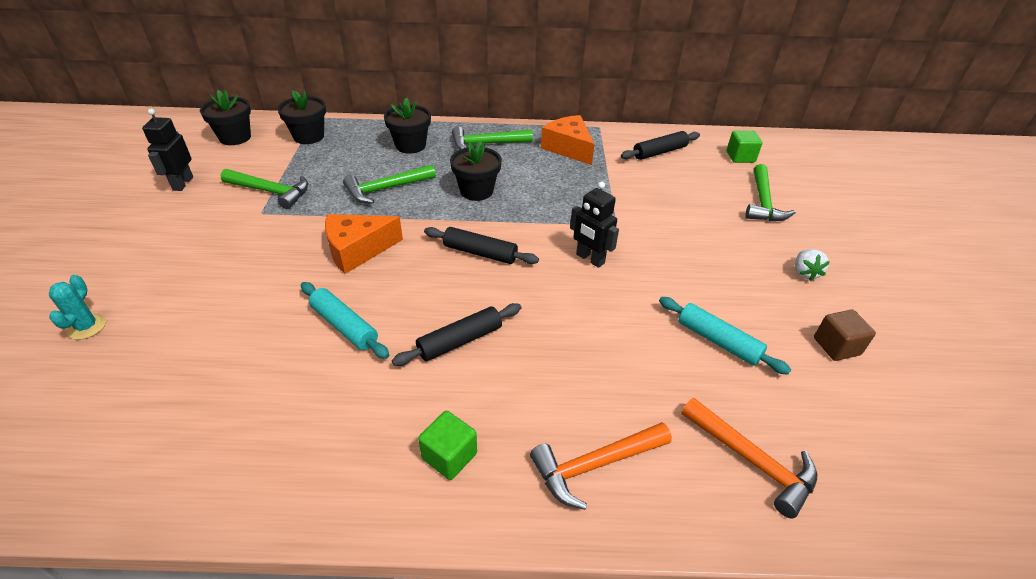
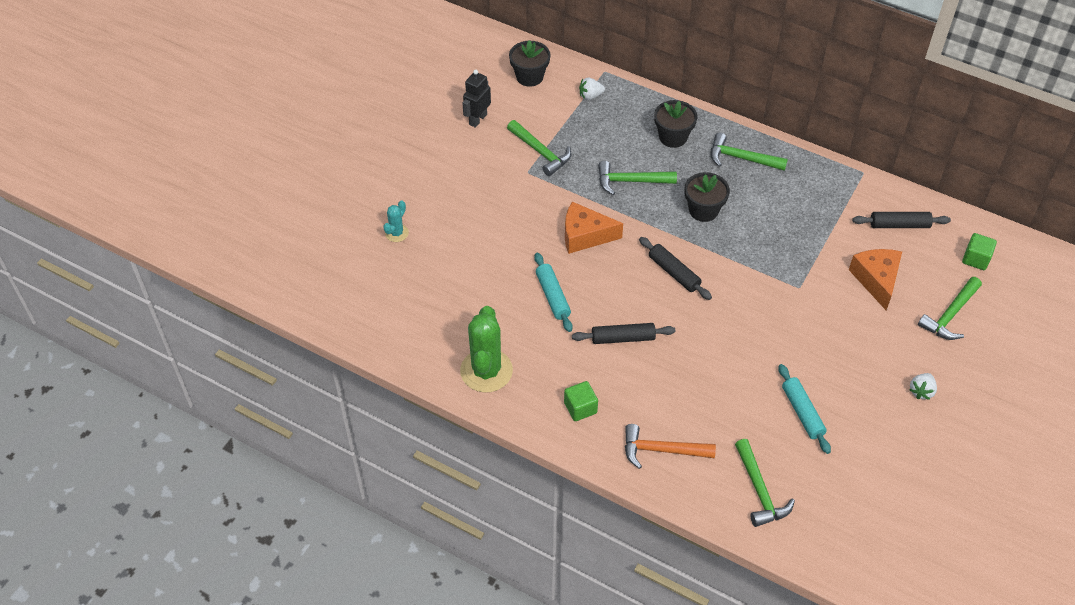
camera: 30 degrees right, 10 degrees up
(280, 463) = (486, 371): none -> green cactus
(309, 136) = (590, 96): black flower pot -> white strawberry
(568, 148) = (815, 190): orange cheese -> orange cheese (876, 280)
(590, 259) = (755, 311): black robot -> none
(752, 460) = (760, 490): orange hammer -> green hammer
(836, 346) = (888, 453): brown cube -> none

